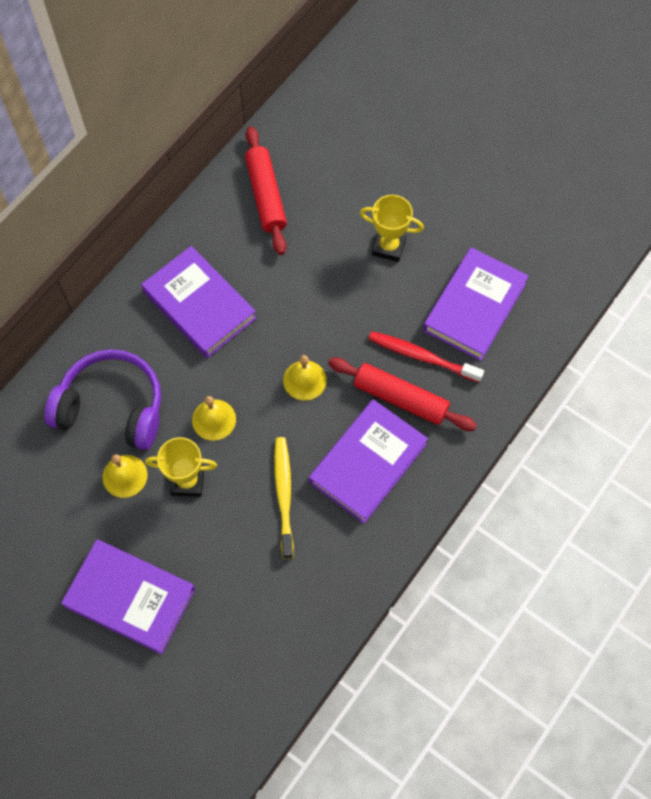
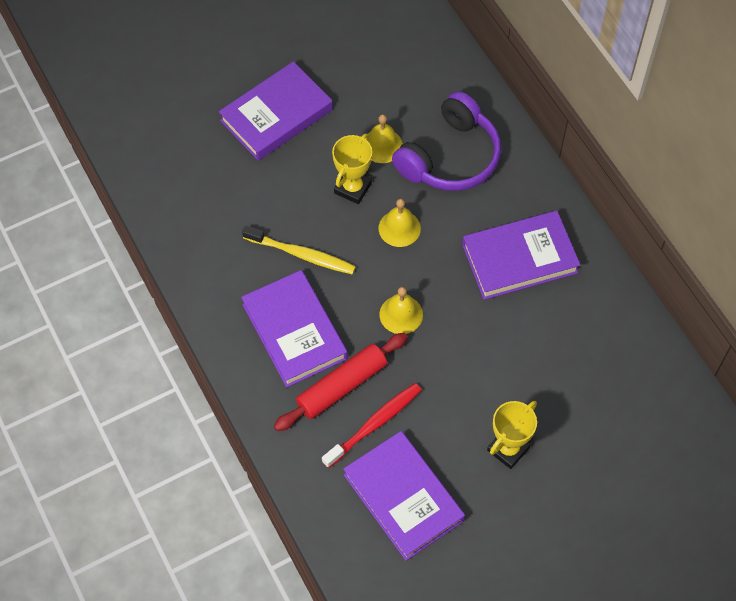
camera: 115 degrees right, 5 degrees down
(266, 196) = (617, 361): red rolling pin -> none

